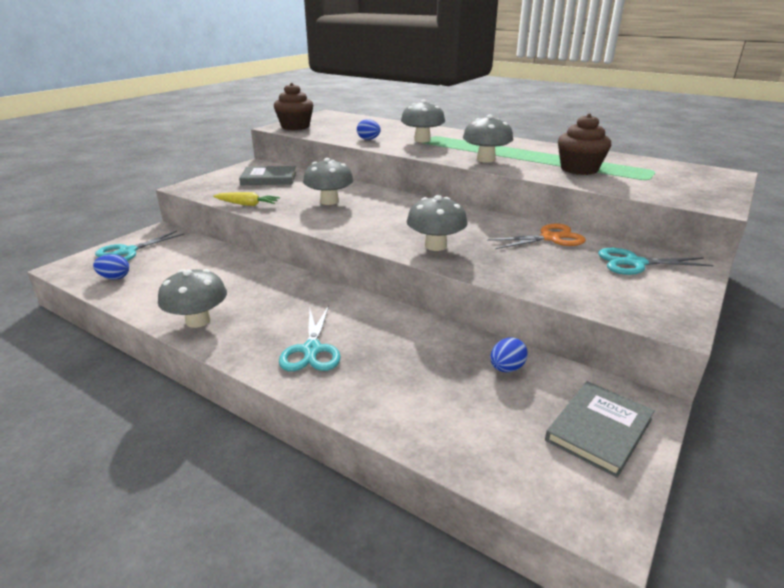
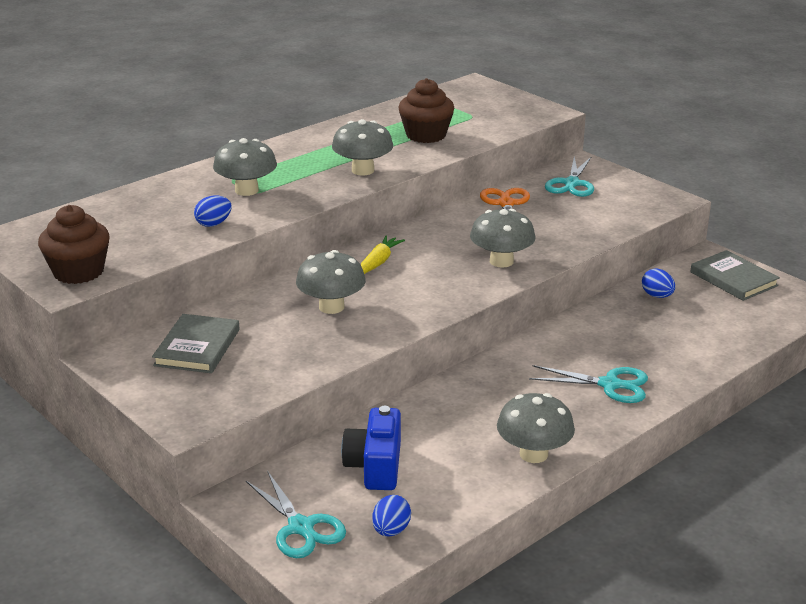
camera: 75 degrees left, 0 degrees up
(189, 264) = (375, 466): none -> blue camera
(247, 204) = (307, 368): yellow carrot -> yellow carrot (378, 263)

